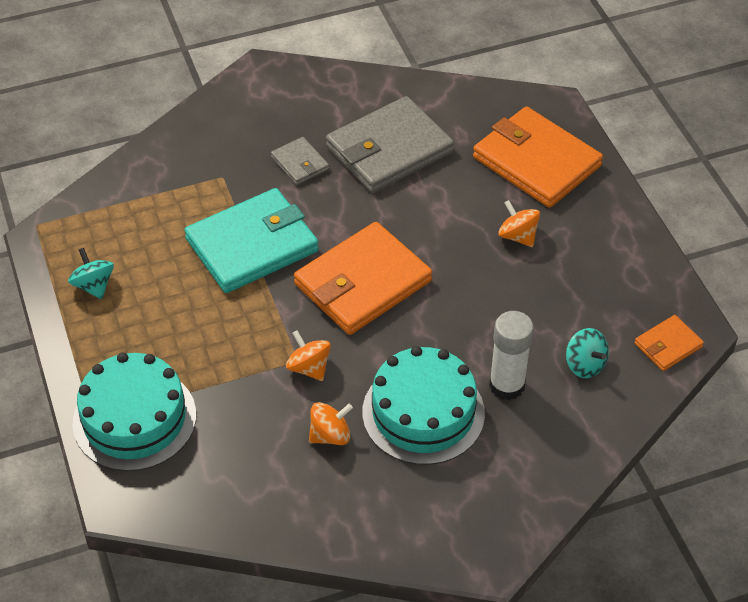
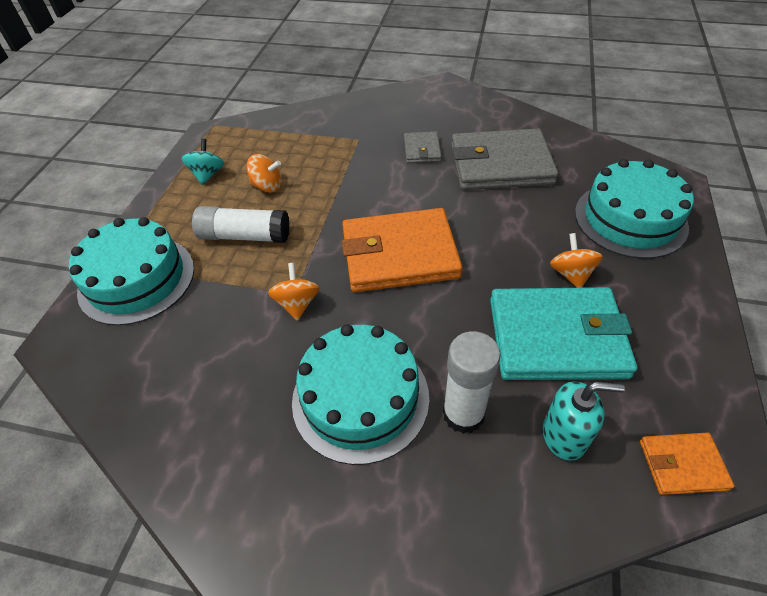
camera: 35 degrees right, 0 degrees up
(201, 331) = (245, 236): none -> white glue stick
(252, 245) = (338, 191): turquoise wallet -> turquoise wallet (556, 337)
(330, 435) = (262, 374): orange spinning top -> orange spinning top (267, 186)
(536, 161) = (630, 219): orange wallet -> turquoise cake
(584, 365) = (564, 436): turquoise spinning top -> turquoise soap dispenser

